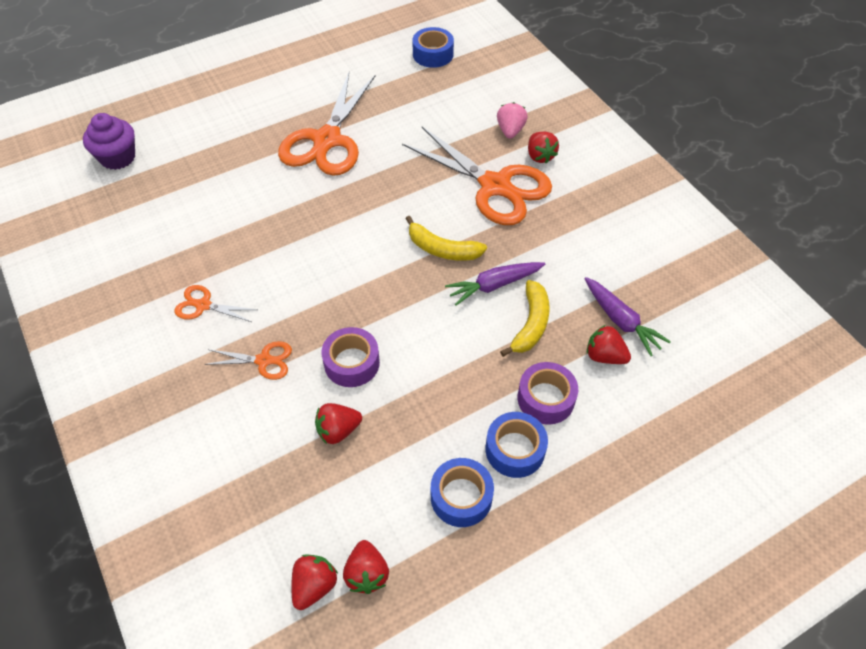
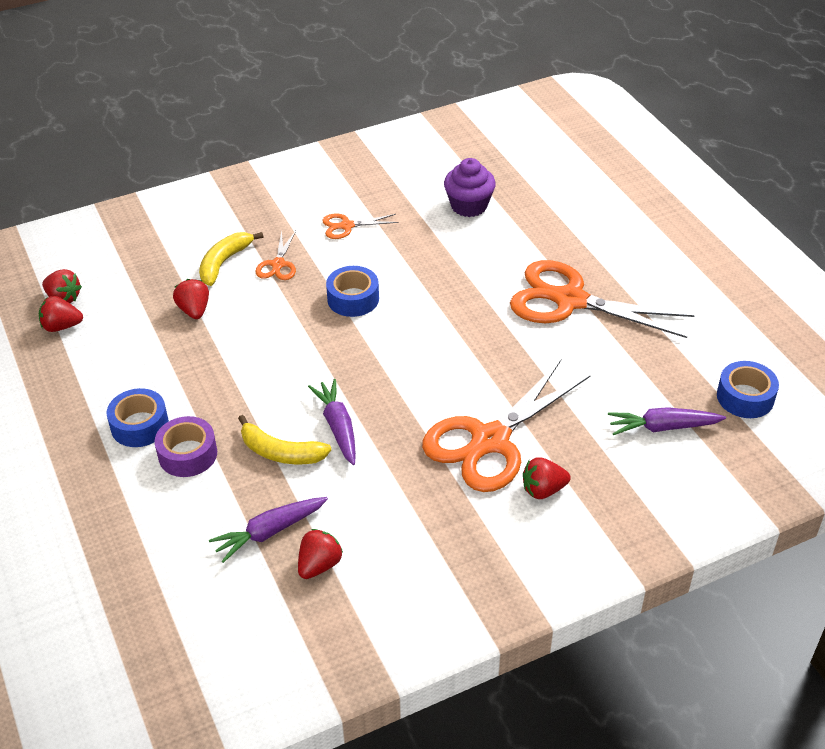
camera: 95 degrees right, 10 degrees down
(118, 157) = (542, 160): purple cupcake -> purple cupcake (469, 206)
(203, 305) = (347, 226): orange scissors -> orange scissors turned 120 degrees counterclockwise
(352, 363) = (262, 319): purple tape -> none
(442, 249) = (395, 388): yellow banana -> yellow banana (224, 262)
(461, 497) = (106, 385): blue tape -> blue tape (353, 299)
(468, 94) = (663, 427): none -> purple carrot
(510, 130) = (592, 464): pink strawberry -> none
(604, 356) = (226, 510): red strawberry -> red strawberry (319, 565)

